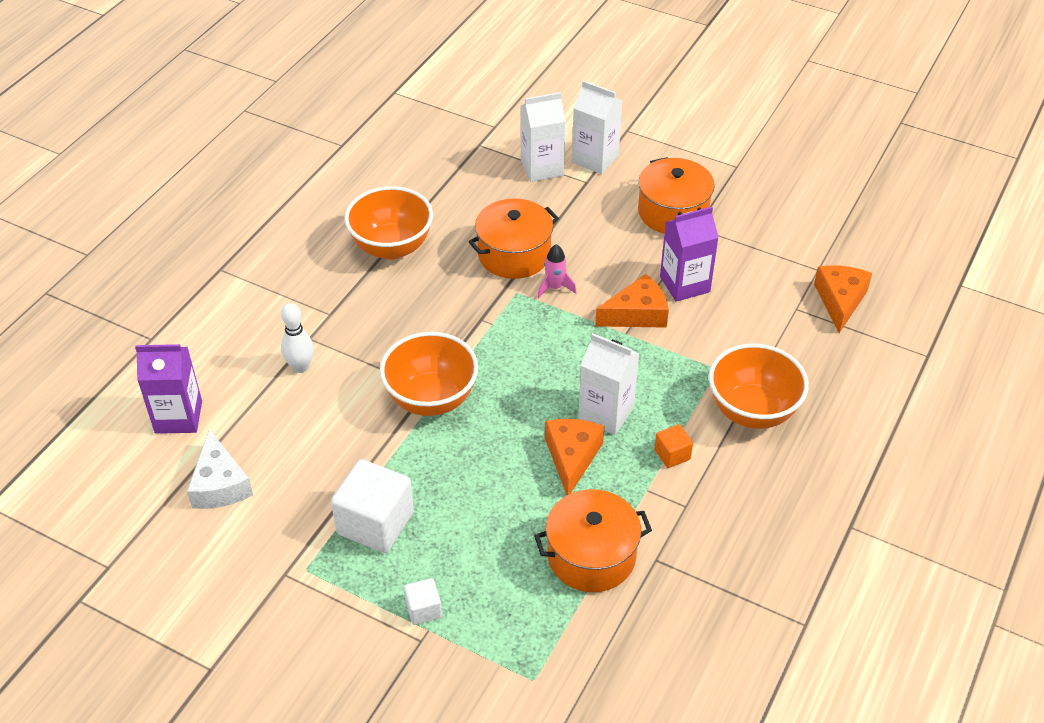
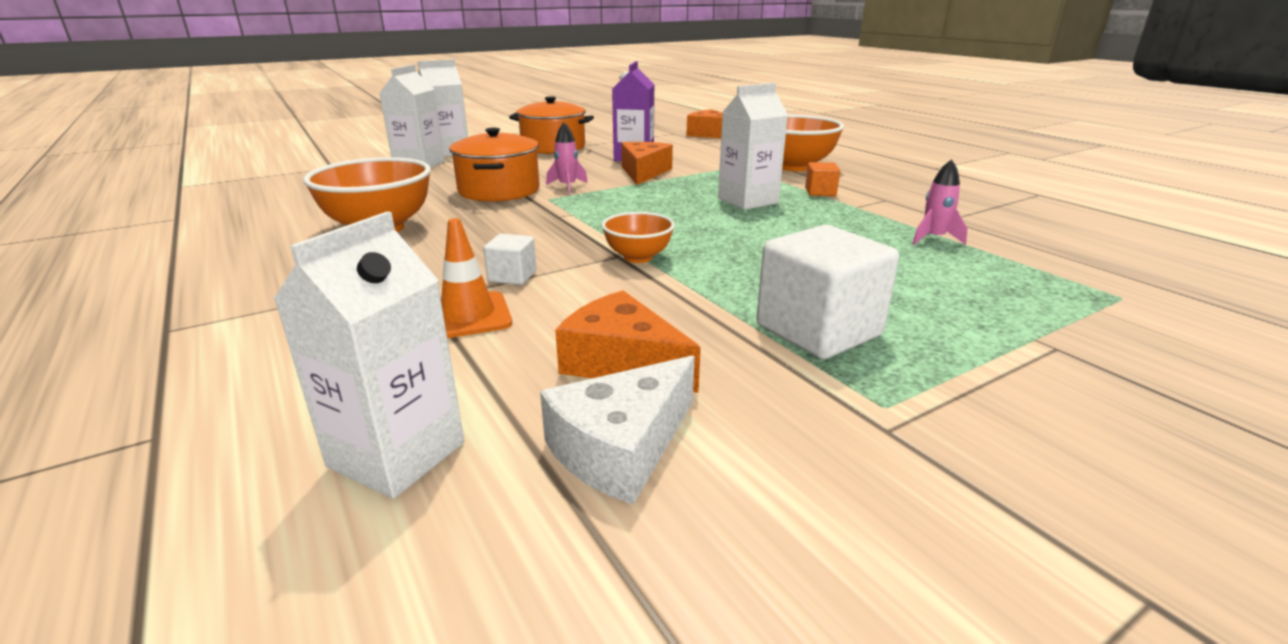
camera: 60 degrees left, 20 degrees down
(178, 417) = (397, 454): purple carton -> white carton
(220, 484) = (621, 448): white cheese -> white cheese turned 120 degrees clockwise
(300, 367) = (468, 316): white bowling pin -> orange traffic cone
(423, 609) = (996, 333): white cube -> white cube (512, 276)
(431, 399) = (638, 257): orange bowl -> orange bowl, size x0.56
(572, 457) = (792, 221): orange cheese -> orange cheese (622, 362)
(591, 556) = (933, 239): orange pot -> pink rocket

